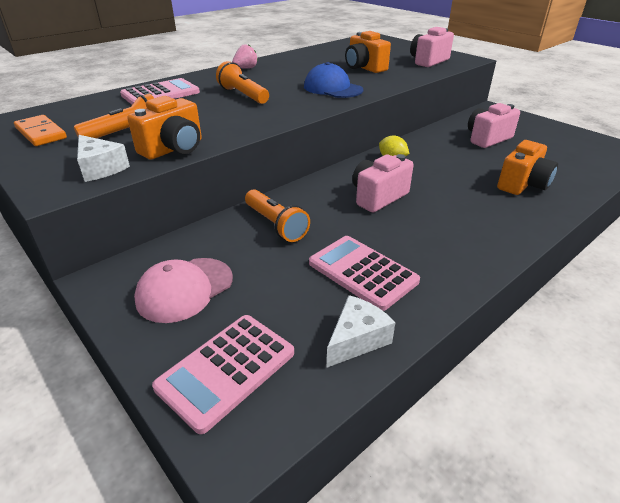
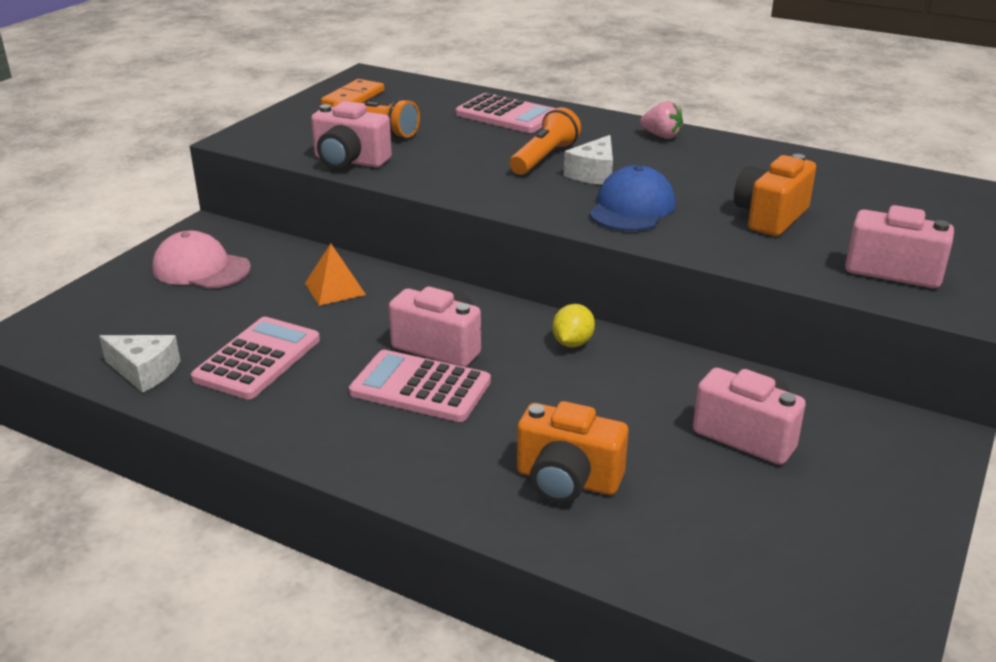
camera: 70 degrees right, 5 degrees down
(100, 168) = (289, 143): white cheese -> white cheese (593, 173)
(174, 149) = (349, 161): orange camera -> pink camera
(226, 370) = (98, 314): pink calculator -> pink calculator (420, 387)
(275, 224) = (335, 289): orange flashlight -> orange pyramid

